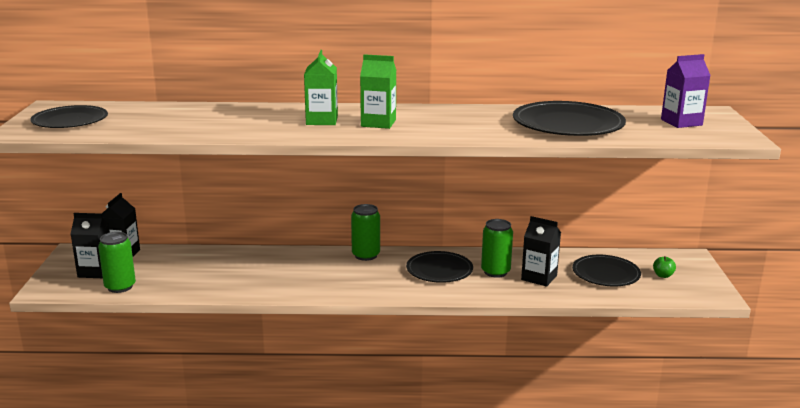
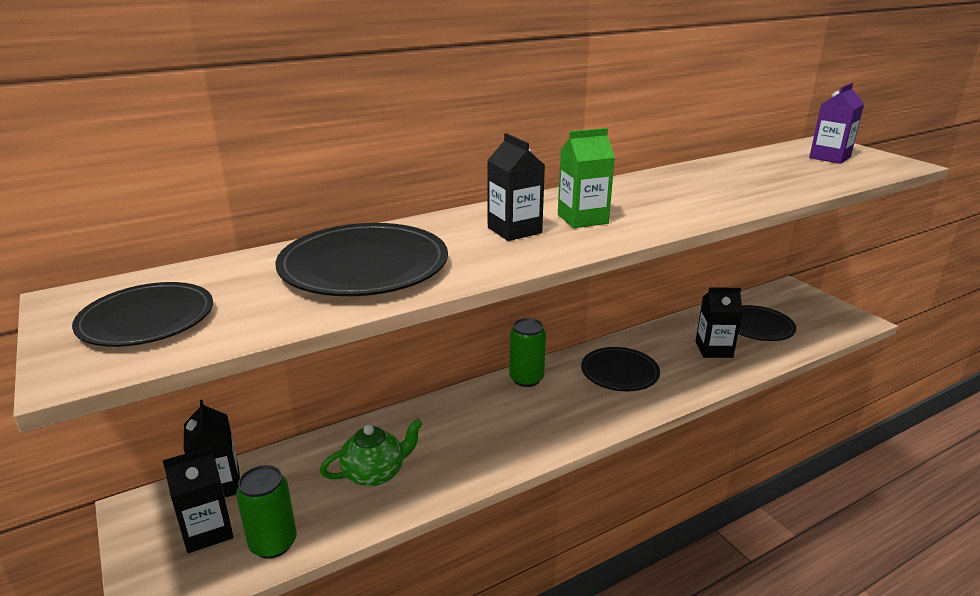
camera: 30 degrees left, 5 degrees up
(208, 274) = (375, 473): none -> green teapot
(322, 120) = (514, 230): green carton -> black carton
(495, 272) = (670, 356): green can -> none
(568, 124) = (754, 179): black plate -> black plate (364, 266)
(663, 275) = (799, 313): green apple -> none

